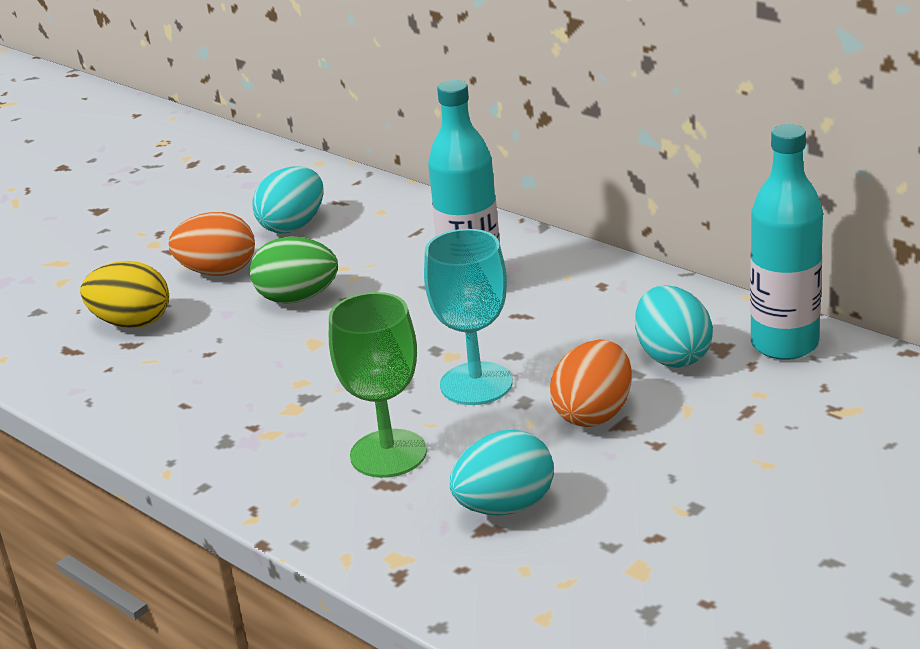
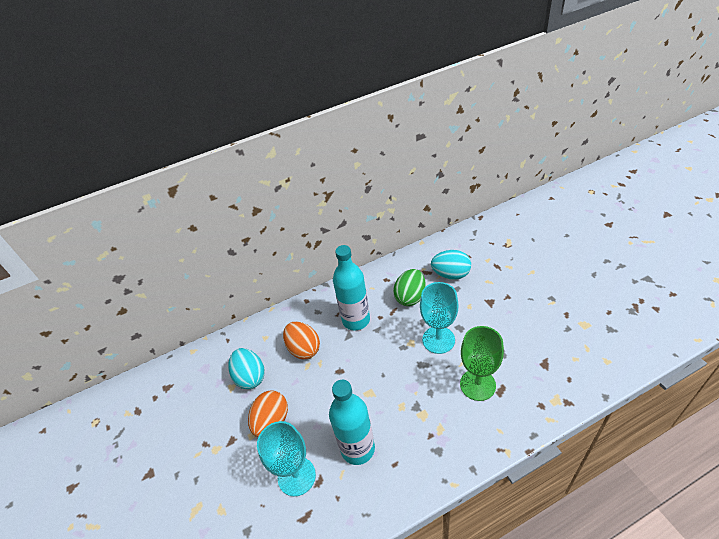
camera: 65 degrees left, 15 degrees up
(132, 323) = (296, 476): yellow egg -> turquoise goblet
(298, 298) = (324, 390): green egg -> green egg (410, 297)
(505, 506) = (532, 353): turquoise egg -> none
(594, 414) = (479, 308): orange egg -> orange egg (304, 349)
(784, 344) = (459, 243): turquoise bottle -> turquoise bottle (357, 449)

